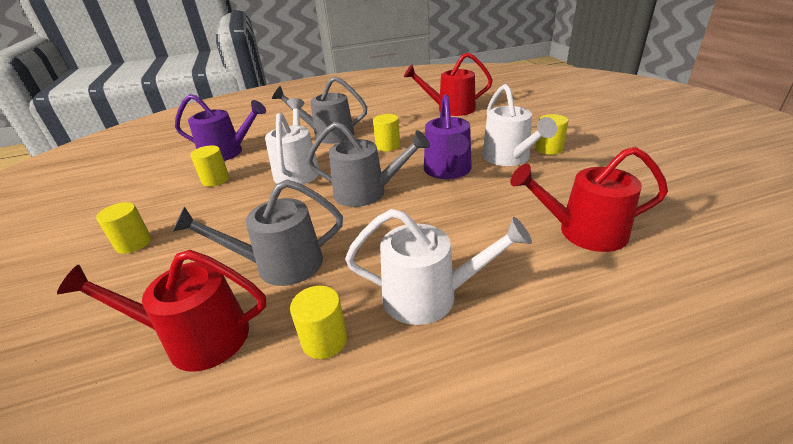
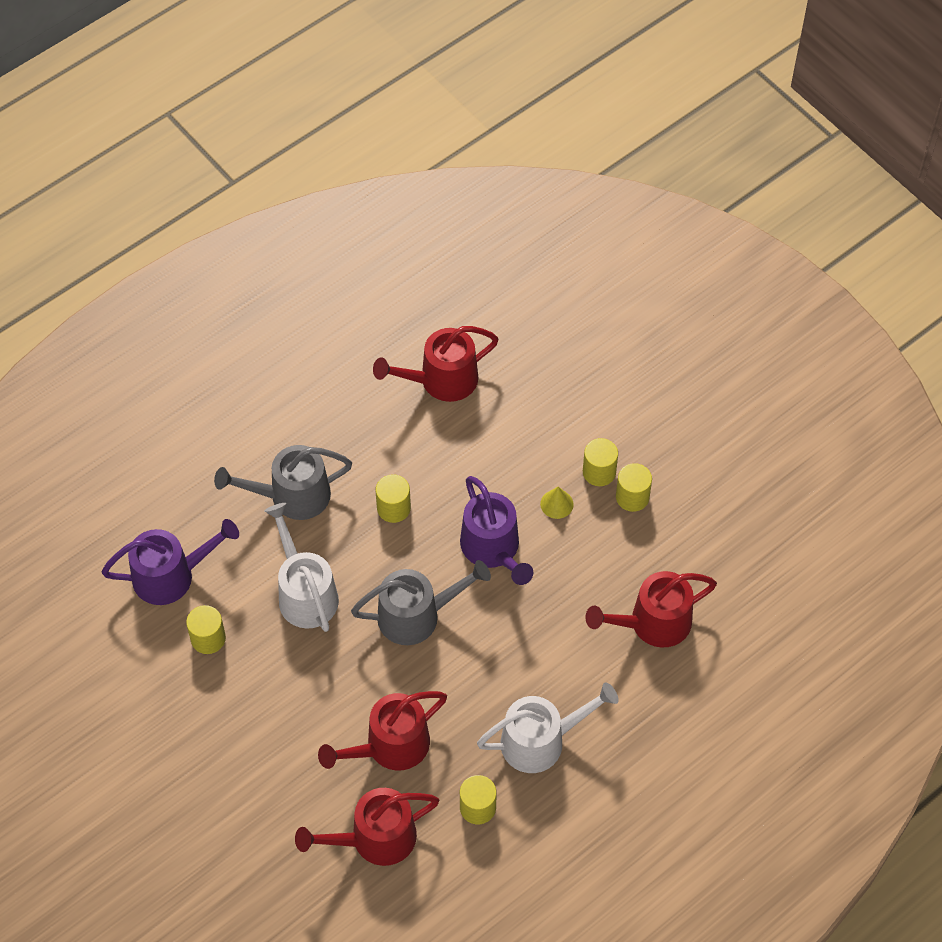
camera: 25 degrees left, 25 degrees up
(133, 243) = (210, 765): yellow cylinder -> yellow cylinder (632, 497)
(280, 265) = (390, 746): grey watering can -> red watering can
(509, 158) = (556, 504): white watering can -> yellow cone

